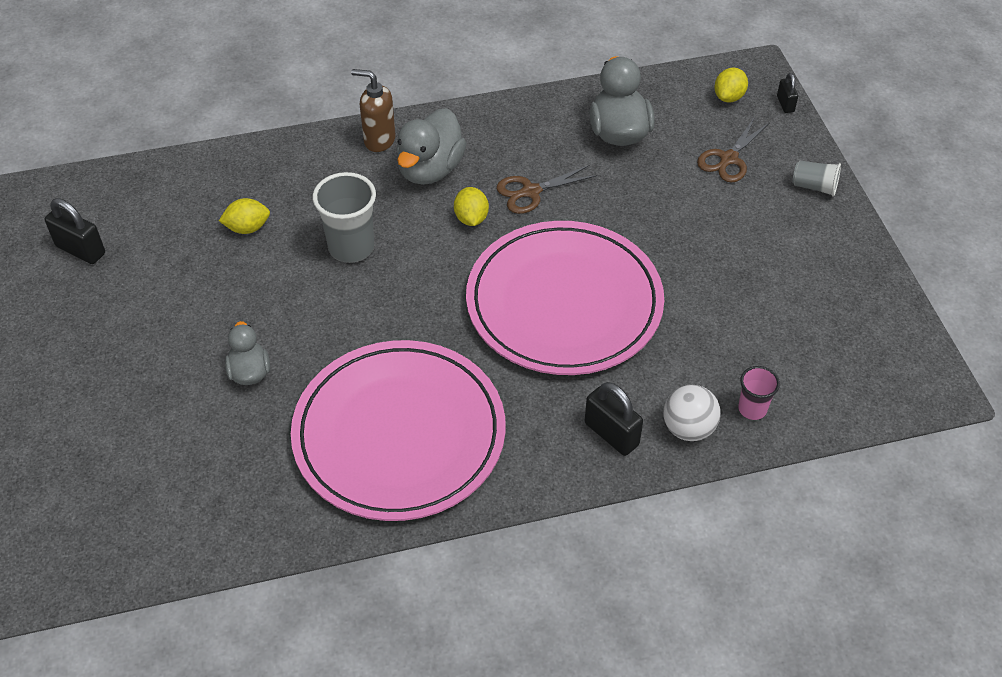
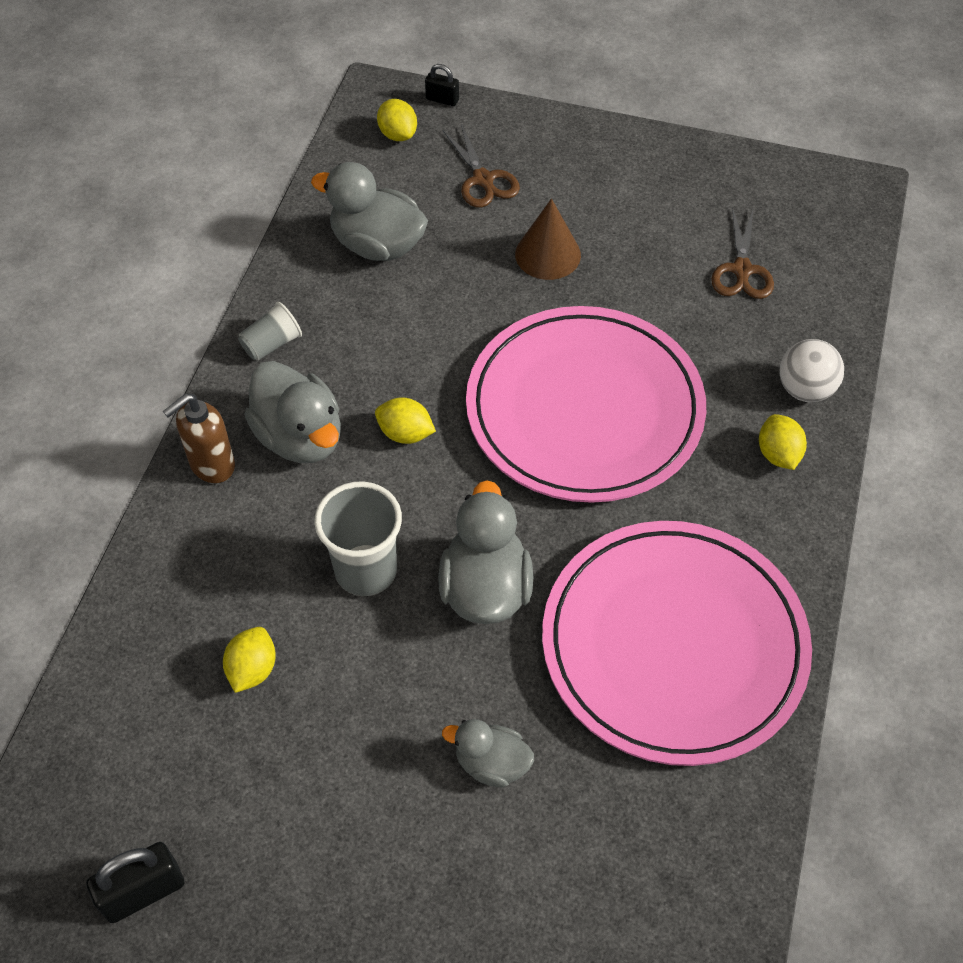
camera: 60 degrees left, 5 degrees up
(378, 312) = (485, 588): none -> grey duck
(531, 192) = (406, 361): brown scissors -> brown scissors (742, 270)
(611, 434) = (778, 454): black padlock -> yellow lemon
(689, 224) = (548, 254): none -> brown cone
(752, 409) = (809, 329): pink cup -> none
(814, 187) = (567, 138): grey cup -> grey cup (271, 344)

